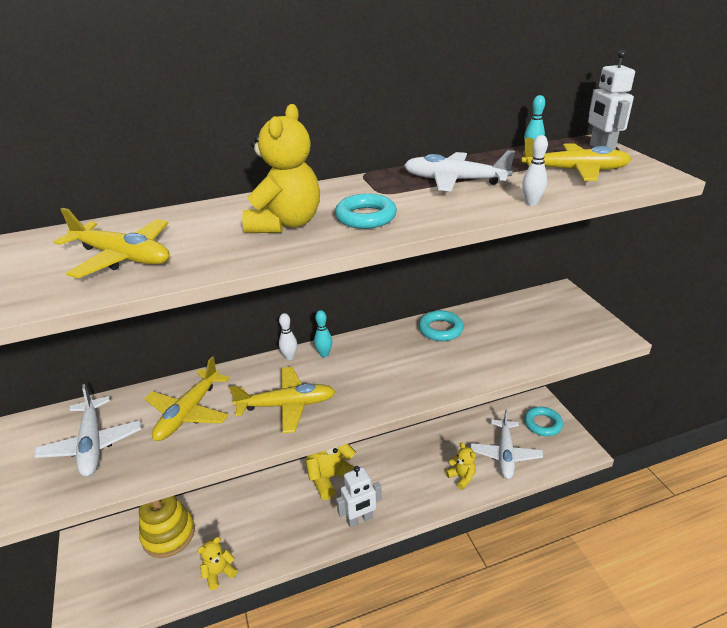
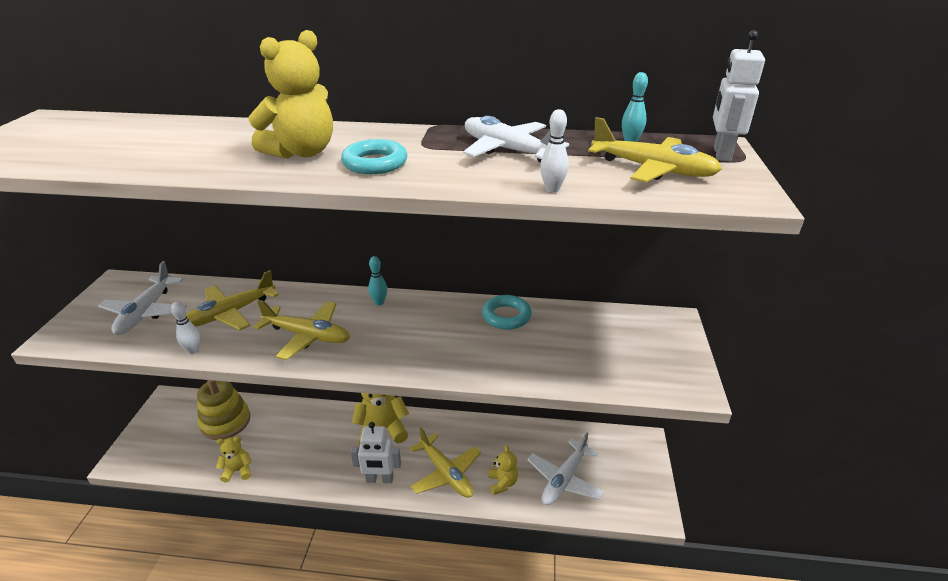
camera: 25 degrees right, 0 degrees up
(122, 257) = (151, 148): yellow plane -> yellow plane (446, 473)
(289, 357) = (348, 295): white bowling pin -> white bowling pin (193, 351)
(542, 424) = (629, 466): turquoise ring -> none

